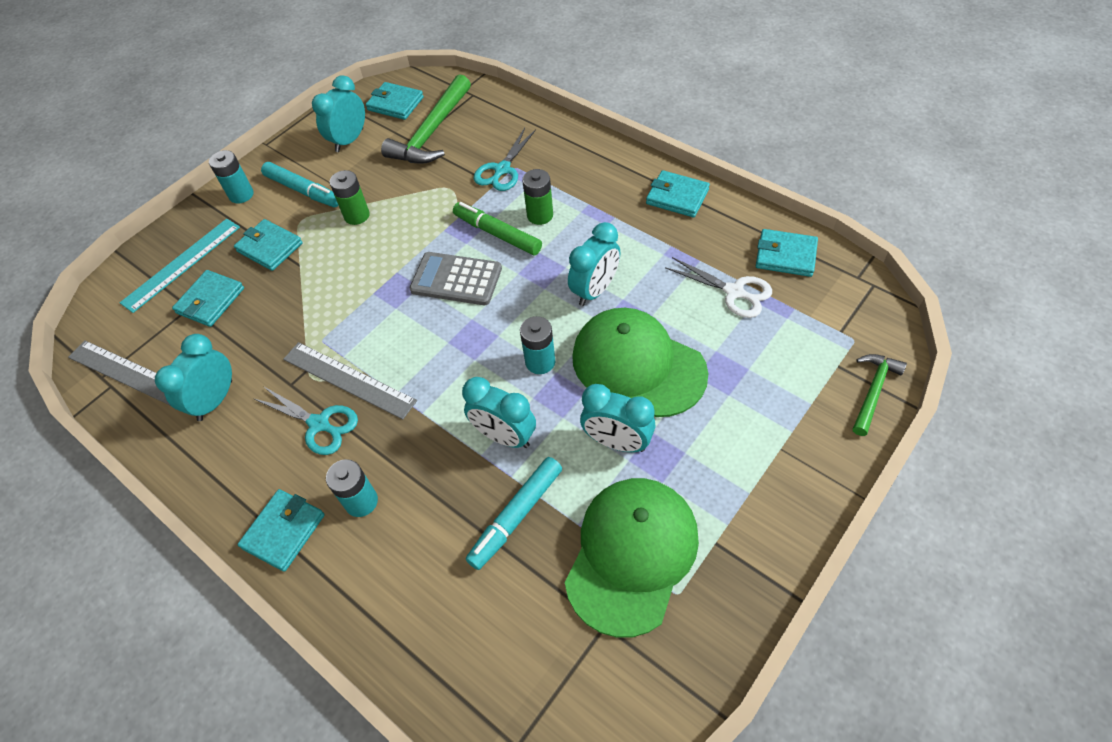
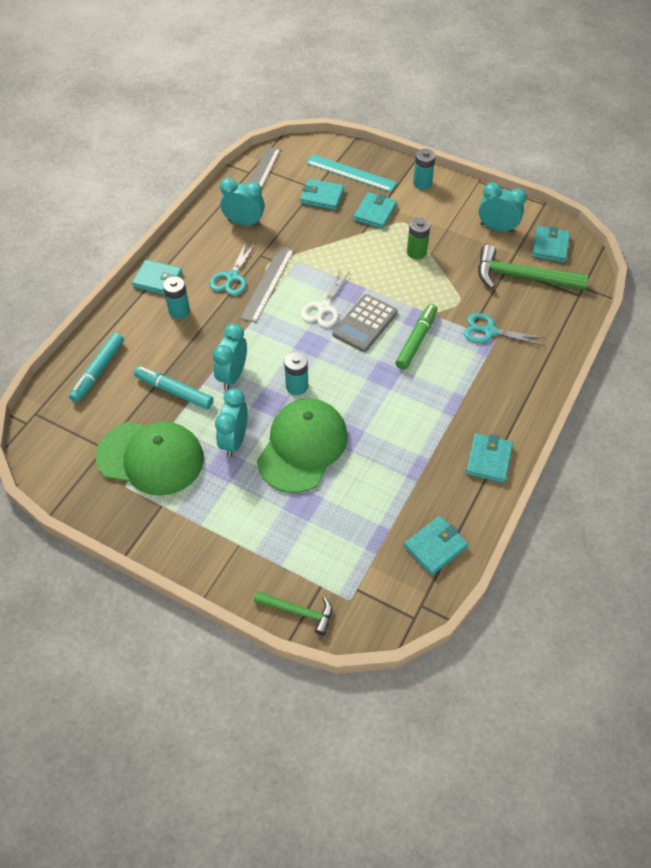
camera: 75 degrees right, 0 degrees up
(303, 191) = (435, 215): turquoise marker -> turquoise marker (98, 371)
(456, 279) = (365, 323): grey calculator -> grey calculator turned 150 degrees counterclockwise
(540, 215) = (443, 365): green battery -> none
(595, 290) = (370, 411): turquoise clock -> none
(734, 292) = (386, 508): white scissors -> white scissors (324, 308)
(785, 255) = (435, 546): turquoise wallet -> turquoise wallet turned 45 degrees clockwise

